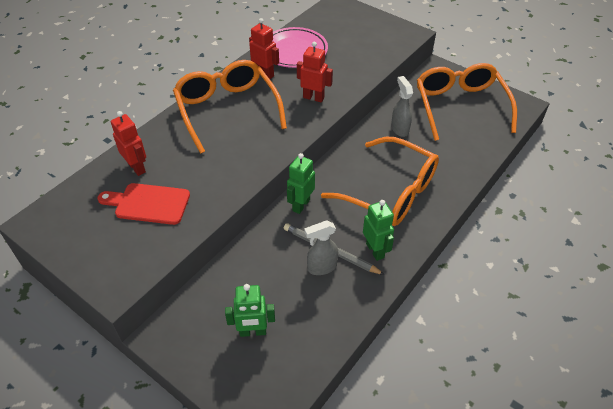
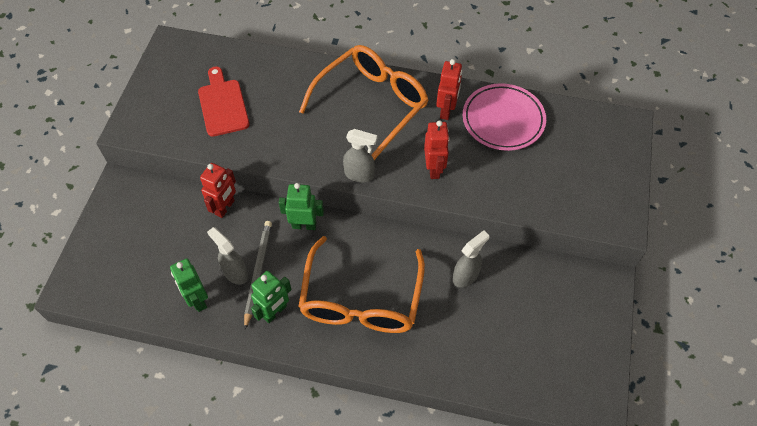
camera: 65 degrees right, 10 degrees up
(137, 167) = (260, 75): red robot -> red robot (225, 207)
(253, 332) = (146, 247): green robot -> green robot (197, 300)
(291, 138) = (359, 174): none -> grey spray bottle
(460, 106) = (547, 329): orange glasses -> none

